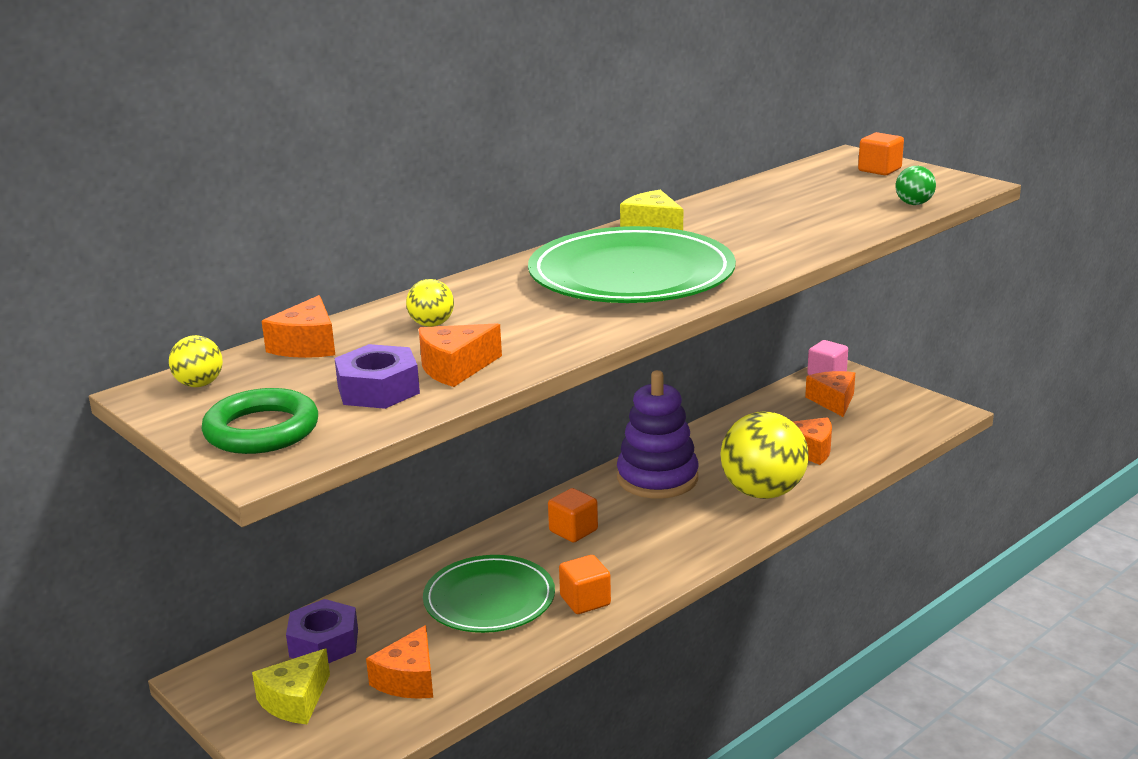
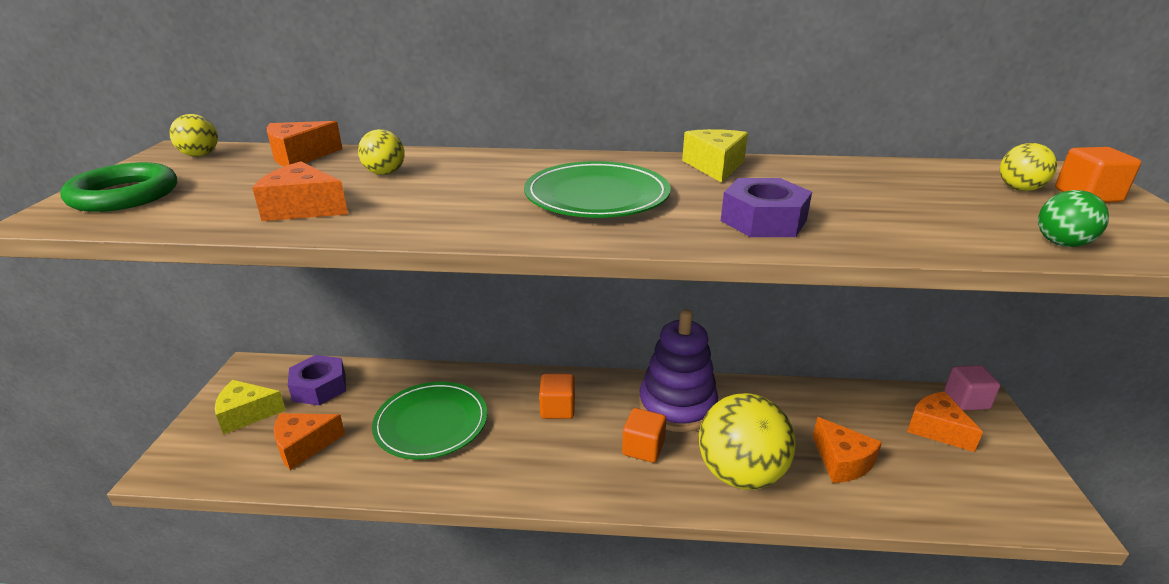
camera: 45 degrees right, 5 degrees up
(378, 389) = (233, 201): purple nut -> purple nut (763, 220)
(585, 601) = (474, 470): orange cube -> orange cube (643, 448)
(631, 275) = (597, 196): green plate -> green plate, size x0.65
(833, 401) = (936, 429): orange cheese -> orange cheese turned 75 degrees counterclockwise
(843, 178) = (1019, 189): none -> yellow ball

